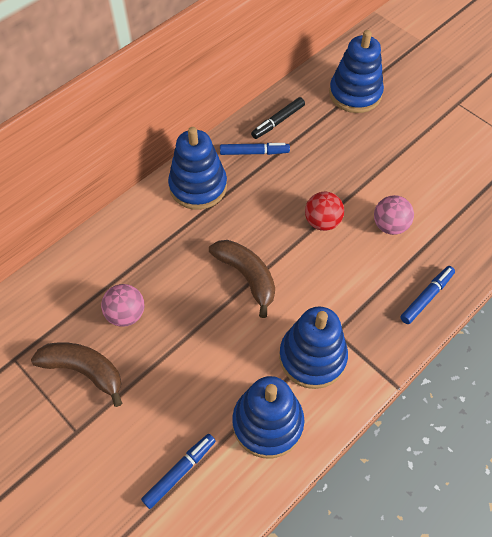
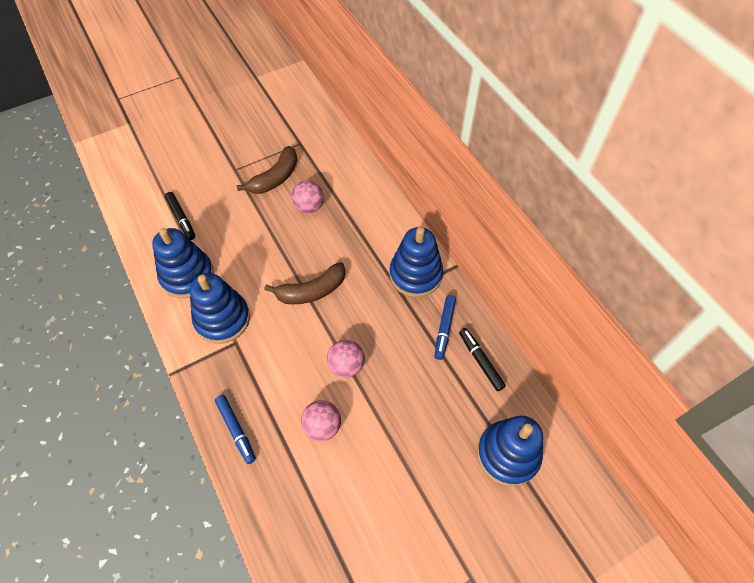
camera: 105 degrees right, 0 degrees up
(180, 472) = (181, 218): blue marker -> black marker
(322, 222) = (346, 366): red ball -> pink ball

